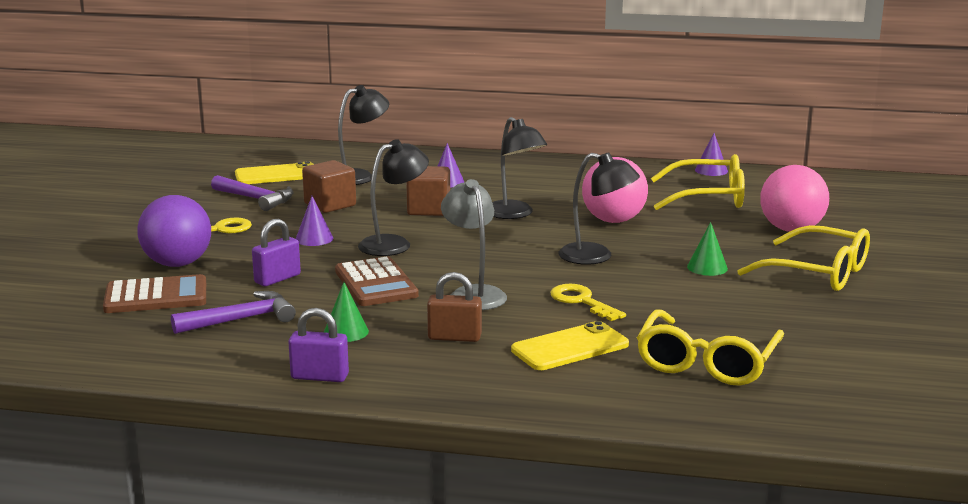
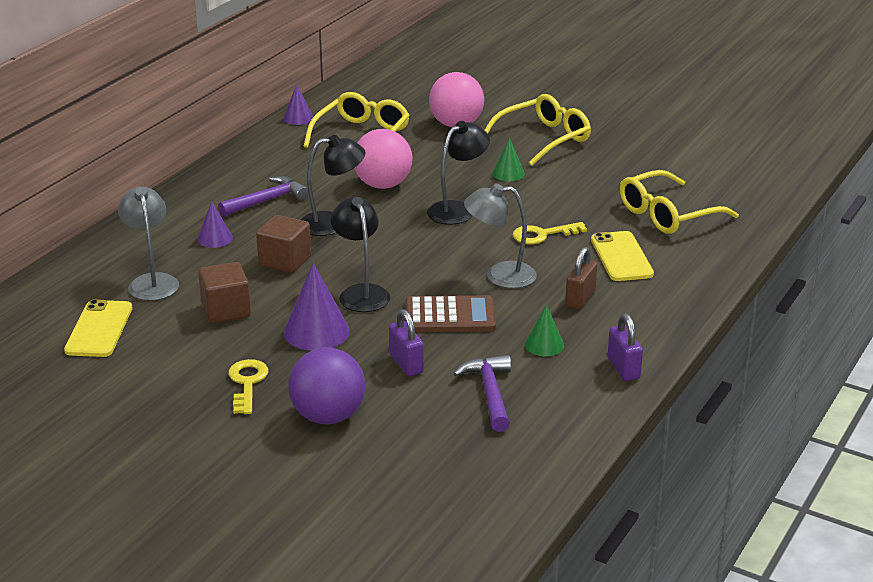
camera: 70 degrees left, 10 degrees up
(156, 296) = (407, 435): brown calculator -> none
(256, 199) = (169, 351): purple hammer -> purple hammer (267, 201)
(314, 239) = (316, 332): purple cone -> purple cone, size x1.70
(319, 377) = (623, 368): purple padlock -> purple padlock turned 45 degrees counterclockwise
(359, 176) = (152, 281): black lamp -> grey lamp
(707, 362) = (668, 214): yellow glasses -> yellow glasses turned 105 degrees clockwise

